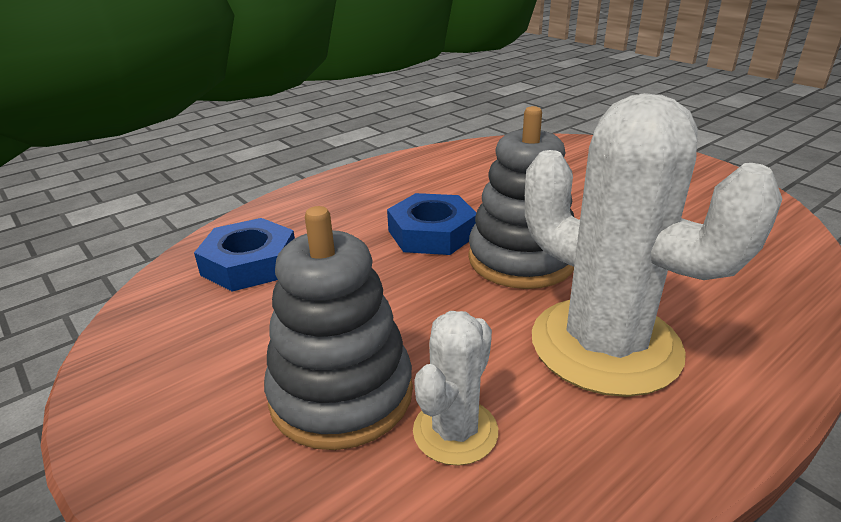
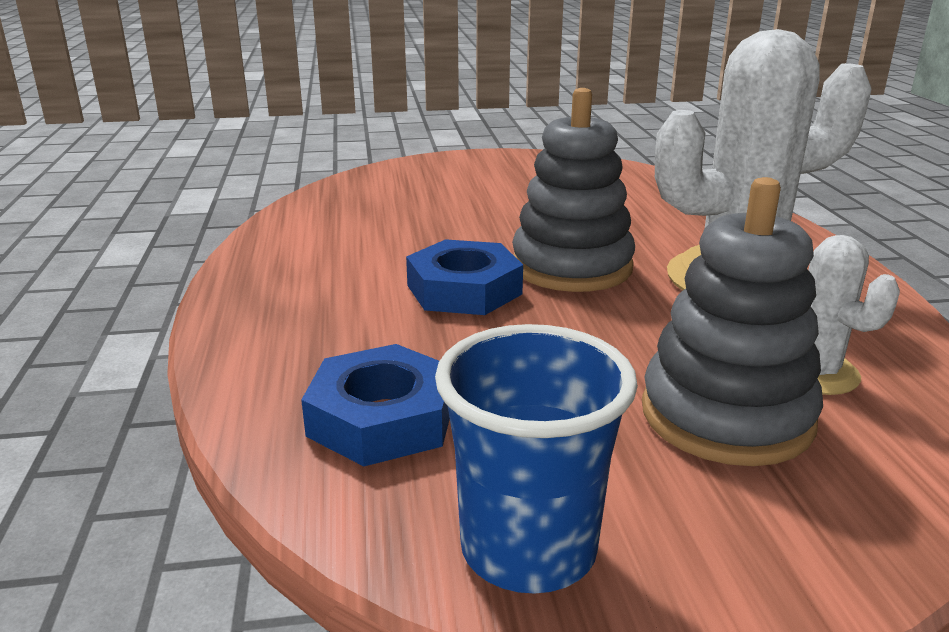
camera: 60 degrees left, 5 degrees down
(143, 352) = (528, 550): none -> blue cup

